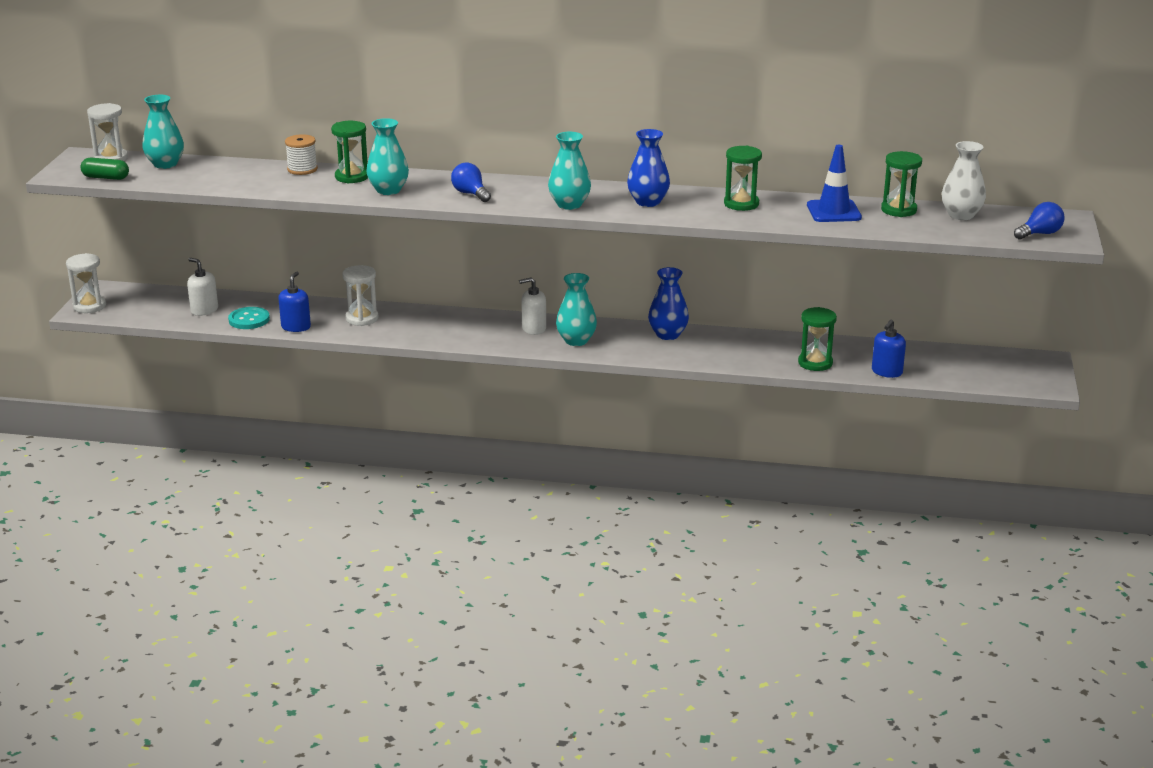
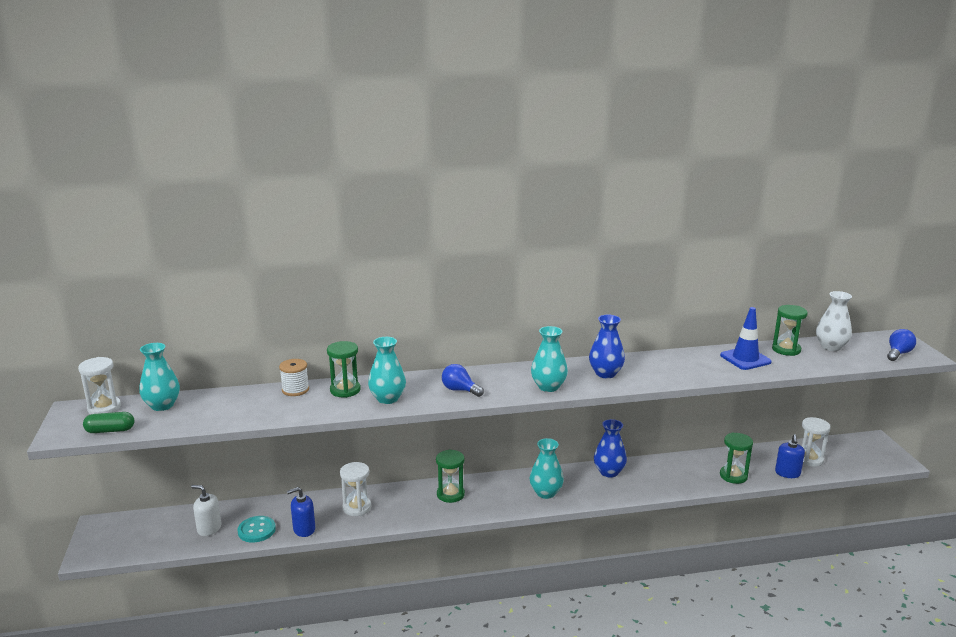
camera: 20 degrees left, 5 degrees down
(89, 306) = (93, 547): white hourglass -> white hourglass (809, 459)
(296, 327) = (304, 529): blue soap dispenser -> blue soap dispenser turned 105 degrees counterclockwise
(533, 329) = (504, 488): white soap dispenser -> none
(741, 204) = (674, 363): green hourglass -> green hourglass (450, 494)

